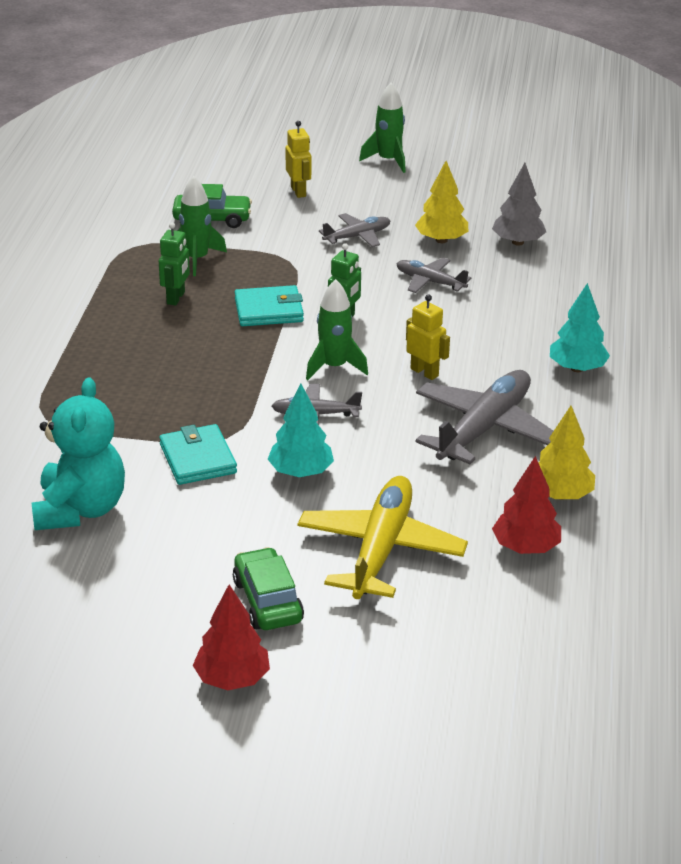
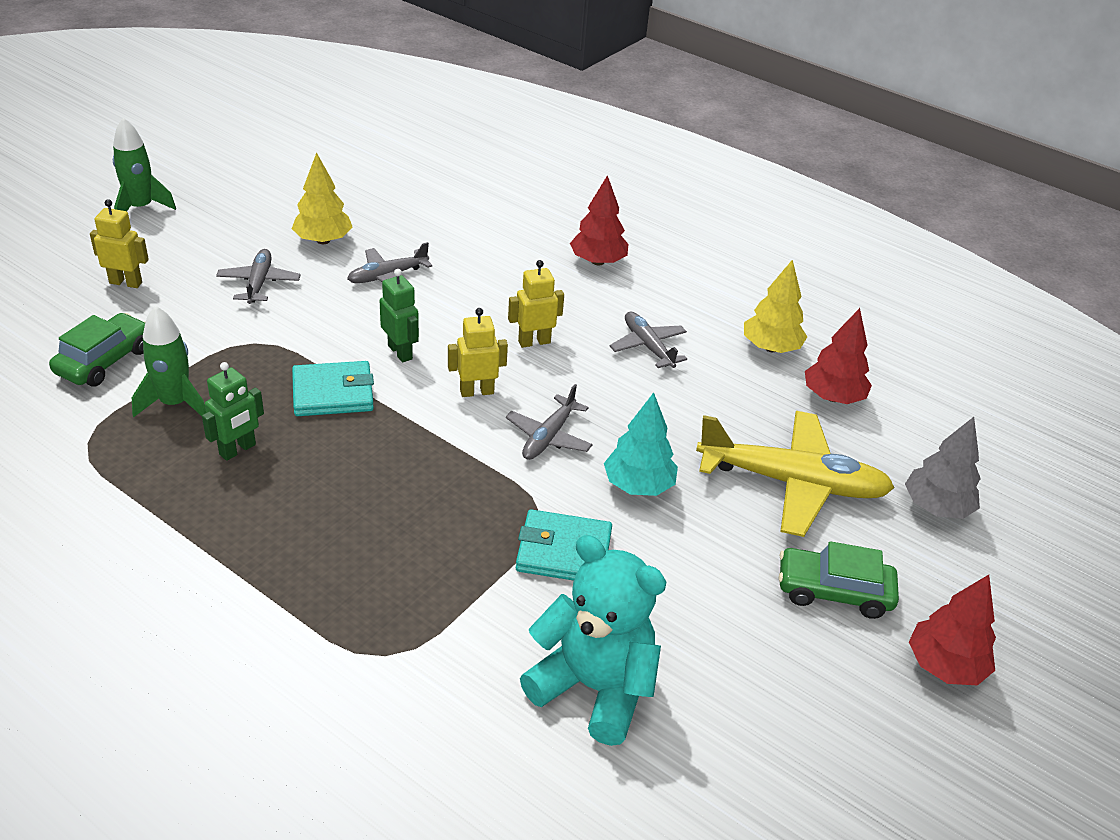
camera: 65 degrees left, 5 degrees up
(176, 298) = (238, 450): green robot -> green robot turned 90 degrees clockwise
(269, 310) = (333, 393): turquoise wallet -> turquoise wallet turned 60 degrees clockwise
(334, 367) = (476, 391): green rocket -> yellow robot
(380, 549) = (791, 483): yellow plane -> yellow plane turned 150 degrees clockwise
(483, 428) = (648, 346): grey plane -> grey plane, size x0.53
(517, 242) = (374, 205): grey tree -> grey tree (936, 507)
(577, 368) = (598, 261): turquoise tree -> red tree

